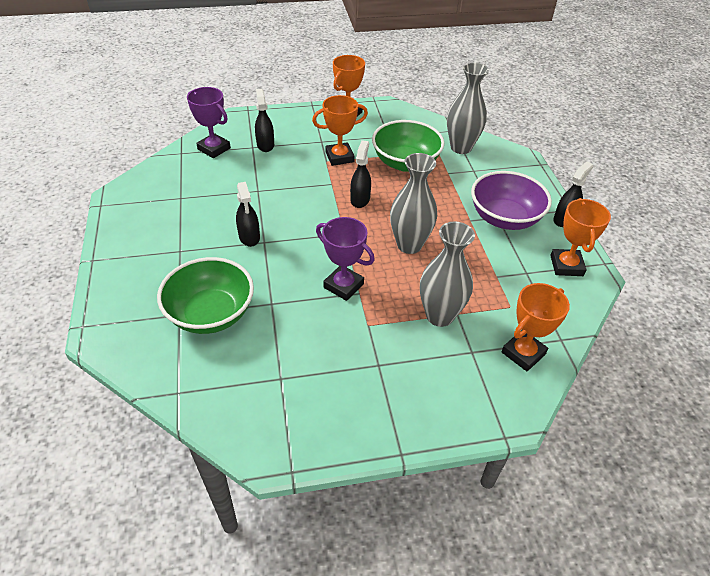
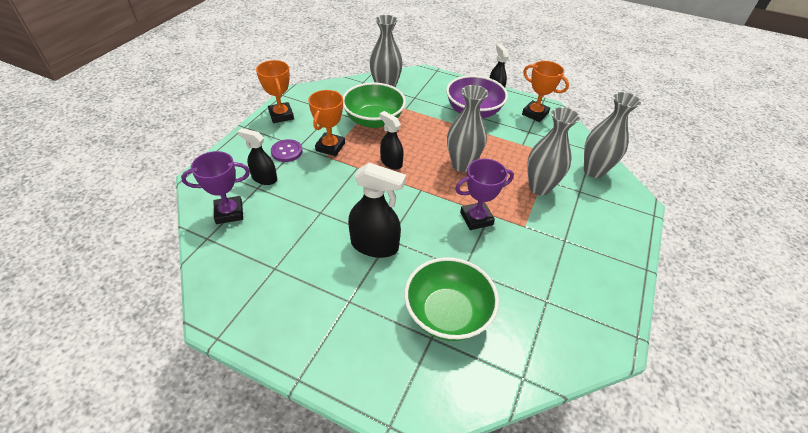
camera: 55 degrees left, 0 degrees up
(249, 237) = (375, 245): black spray bottle -> black spray bottle, size x1.58
(307, 139) = (287, 151): none -> purple button
(523, 353) = (594, 171): orange trophy -> grey vase

